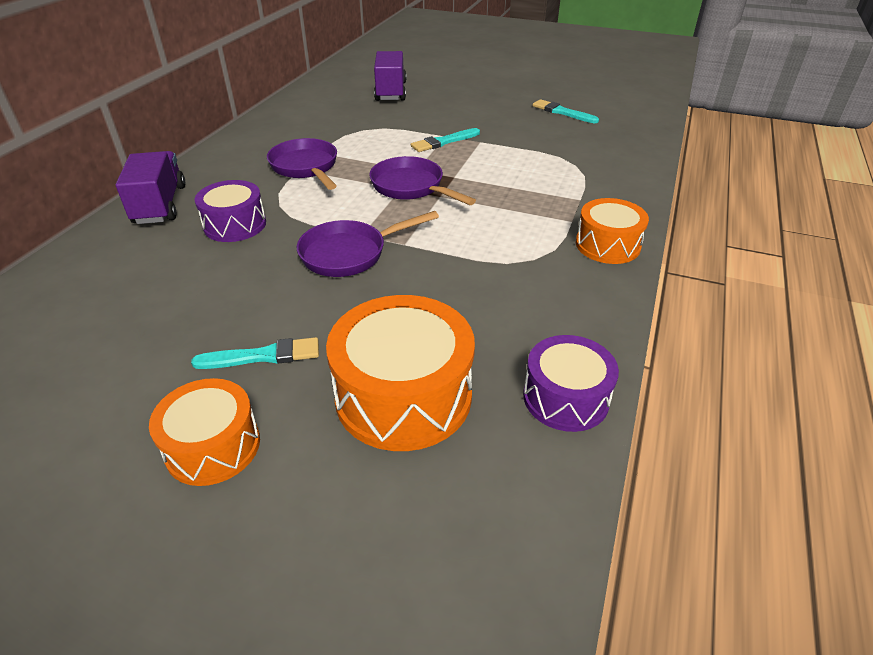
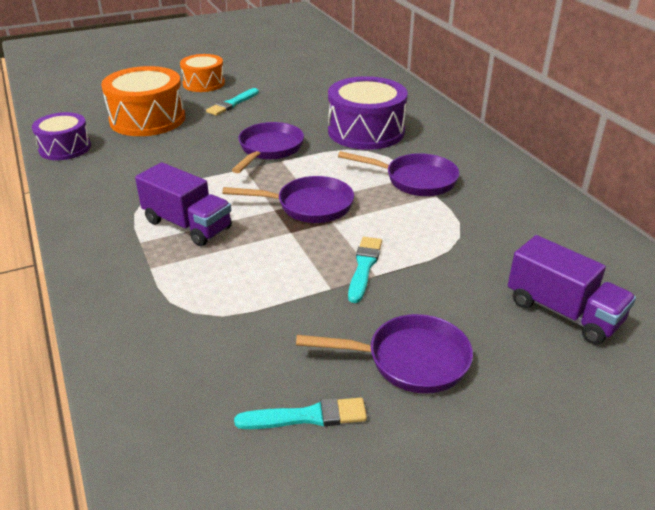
camera: 135 degrees right, 5 degrees down
(160, 205) = (432, 119): purple truck -> purple truck (187, 225)
(235, 225) = (366, 131): purple drum -> purple drum, size x1.61
(490, 107) = (409, 360): none -> purple pan
(607, 245) = (93, 236): orange drum -> none

